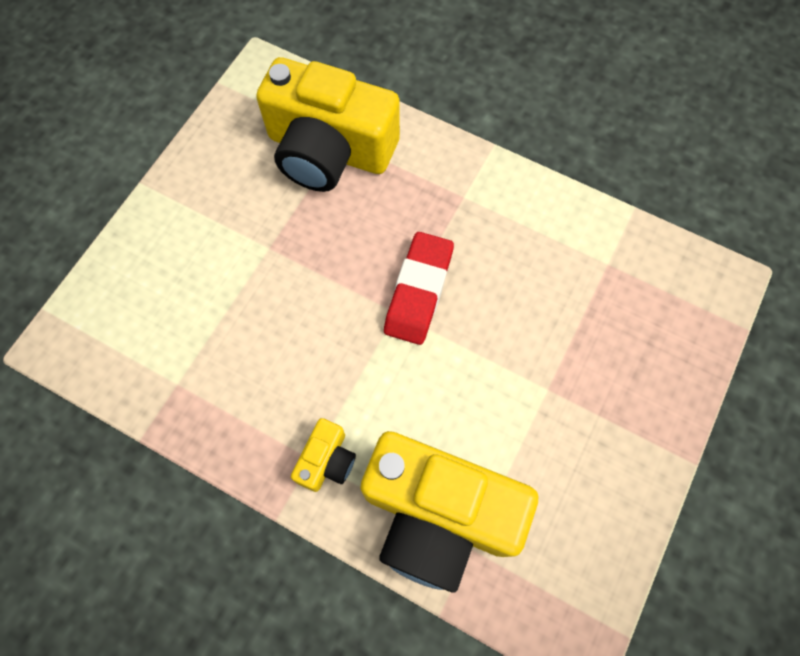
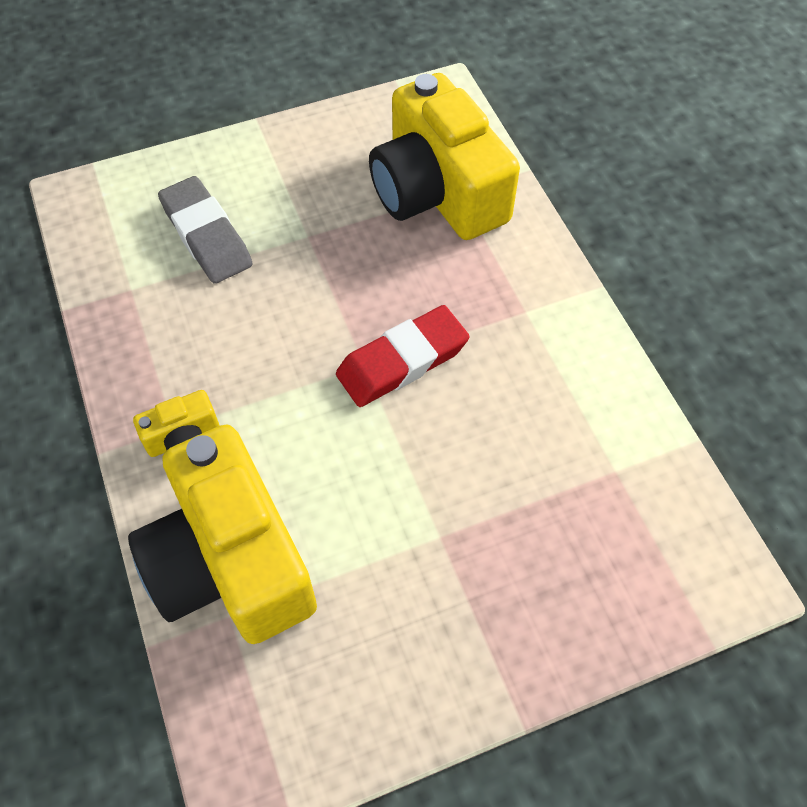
camera: 40 degrees right, 10 degrees down
(194, 301) = (206, 235): none -> grey eraser

